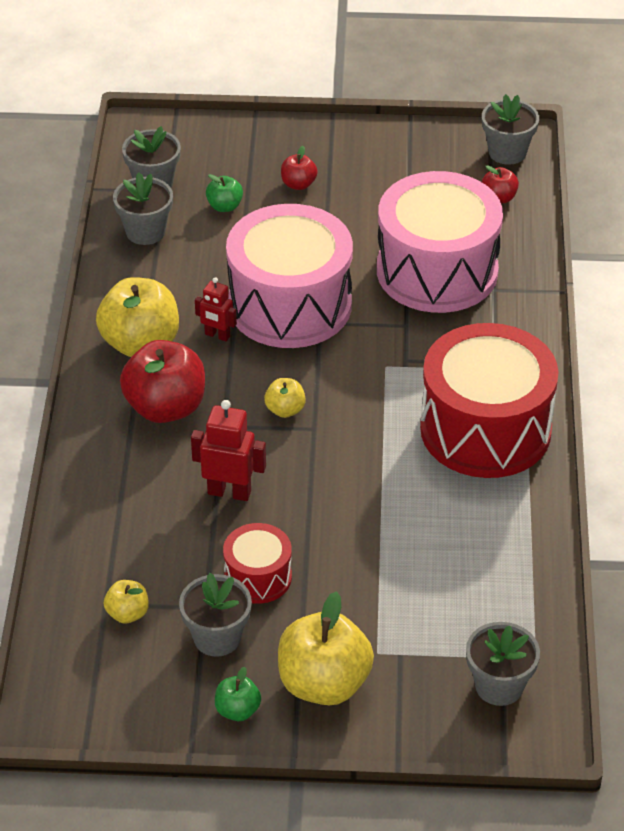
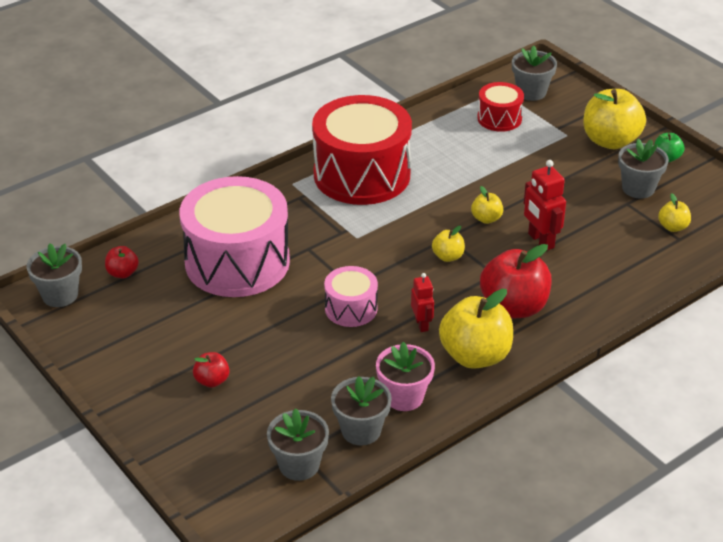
camera: 130 degrees left, 5 degrees down
(149, 274) = (404, 397): none -> pink flower pot
(224, 206) = (282, 405): green apple -> none
(258, 577) = (581, 197): red drum -> red drum (499, 118)
(290, 305) = (351, 308): pink drum -> pink drum, size x0.48
(308, 475) = (486, 219): none -> yellow apple

